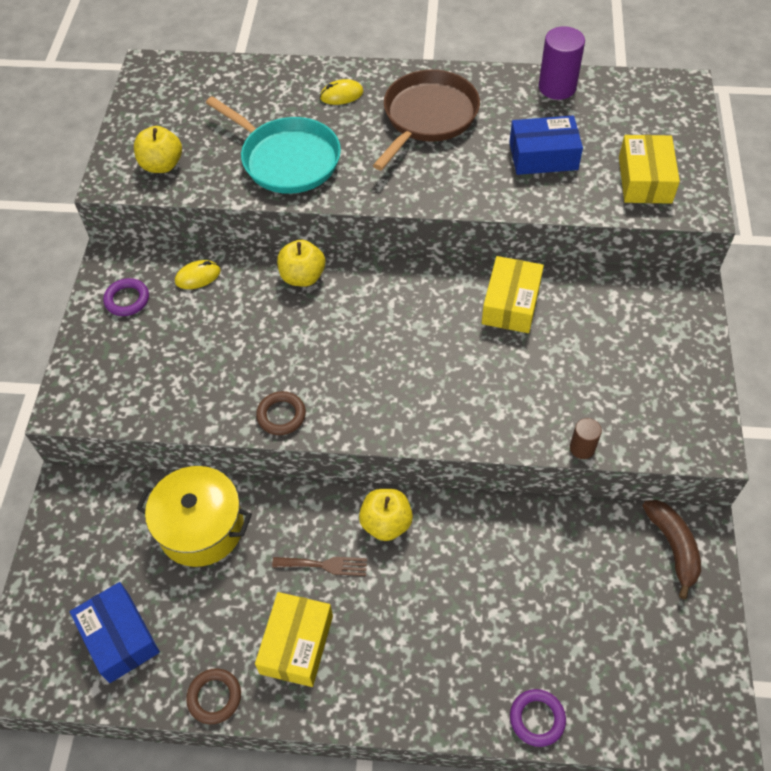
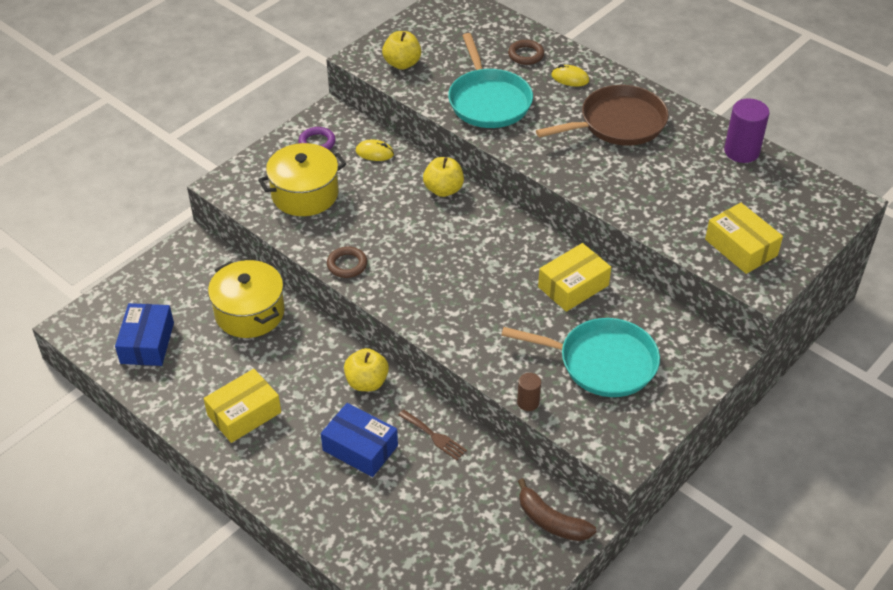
camera: 35 degrees right, 10 degrees down
(166, 364) = (305, 194): none -> yellow pot
(214, 697) = (170, 410): brown ring -> brown ring (526, 55)
(324, 565) = (304, 381): brown fork -> brown fork (434, 436)
(537, 718) = (351, 554): purple ring -> none
(543, 156) = (678, 192): blue box -> blue box (360, 448)
(605, 364) = (602, 362): none -> turquoise pan
(645, 180) = (741, 247): yellow box -> yellow box turned 75 degrees counterclockwise
(673, 547) = (551, 521): brown banana -> brown banana turned 105 degrees clockwise

